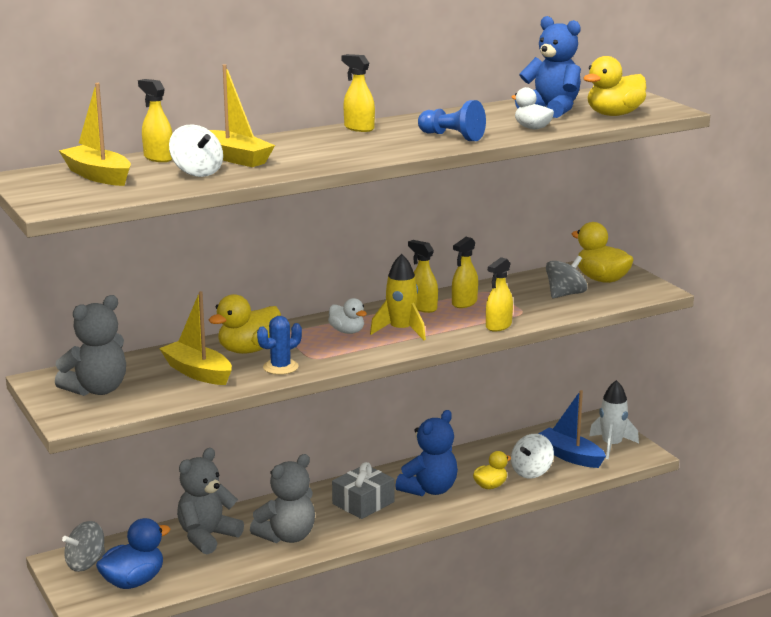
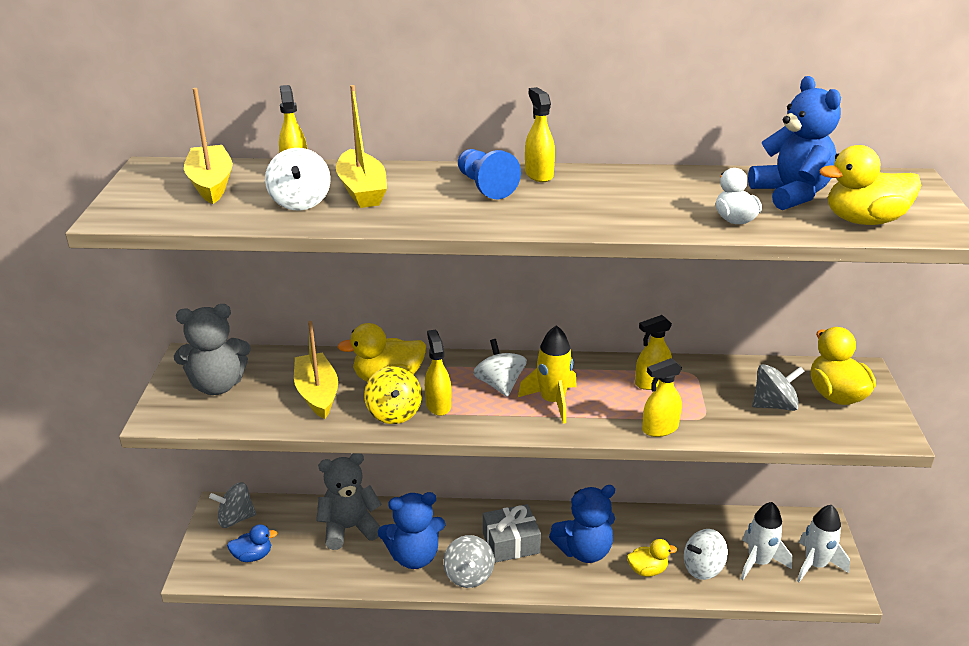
camera: 30 degrees right, 10 degrees up
(133, 582) = (253, 556): blue duck -> blue duck, size x0.62
(280, 367) = (394, 413): blue cactus -> yellow spinning top
(287, 536) = (414, 556): grey teddy bear -> blue teddy bear
(347, 331) = (499, 385): white duck -> white spinning top
(347, 533) = (469, 575): none -> grey spinning top
(423, 307) = (603, 375): yellow spray bottle -> yellow spray bottle (438, 405)
(452, 137) = (623, 212): blue pawn -> blue pawn (485, 186)
(569, 456) = (758, 562): blue boat -> white rocket

